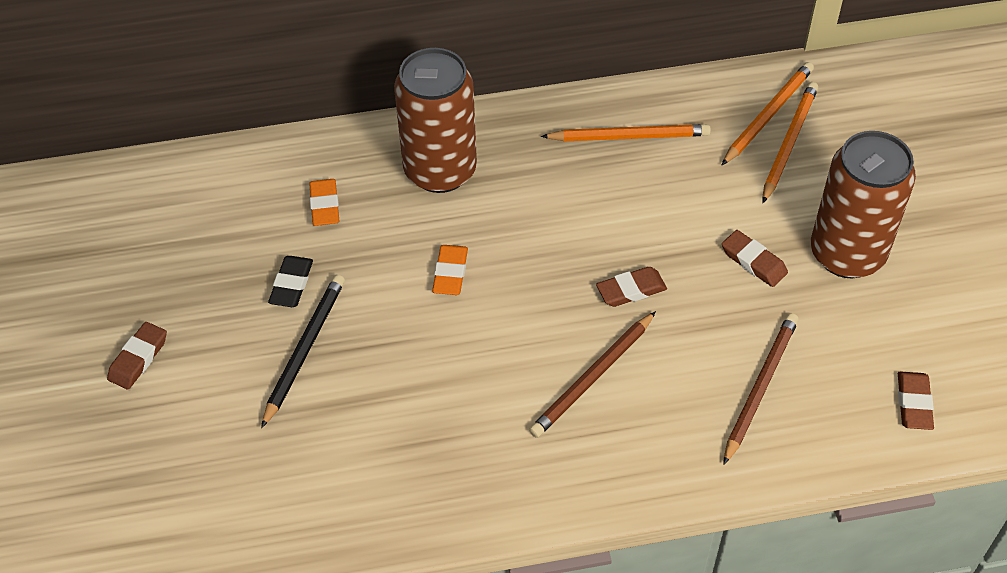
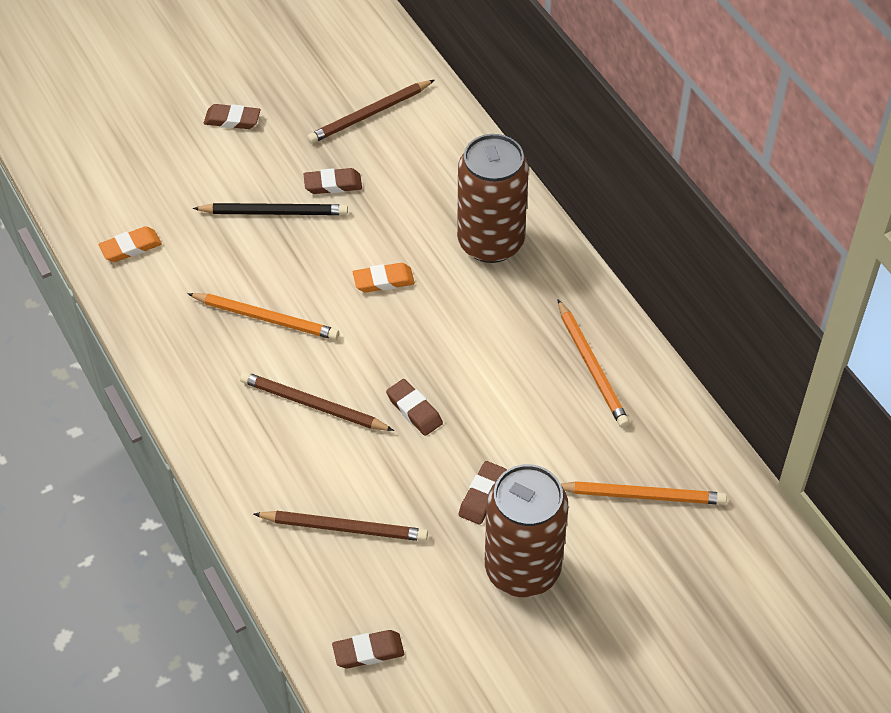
camera: 70 degrees right, 0 degrees up
(207, 226) = (369, 114): none -> brown pencil
(291, 284) = (333, 184): black eraser -> brown eraser
(324, 205) = (420, 179): orange eraser -> orange eraser (131, 247)
(767, 115) = (671, 471): orange pencil -> orange pencil (266, 318)

